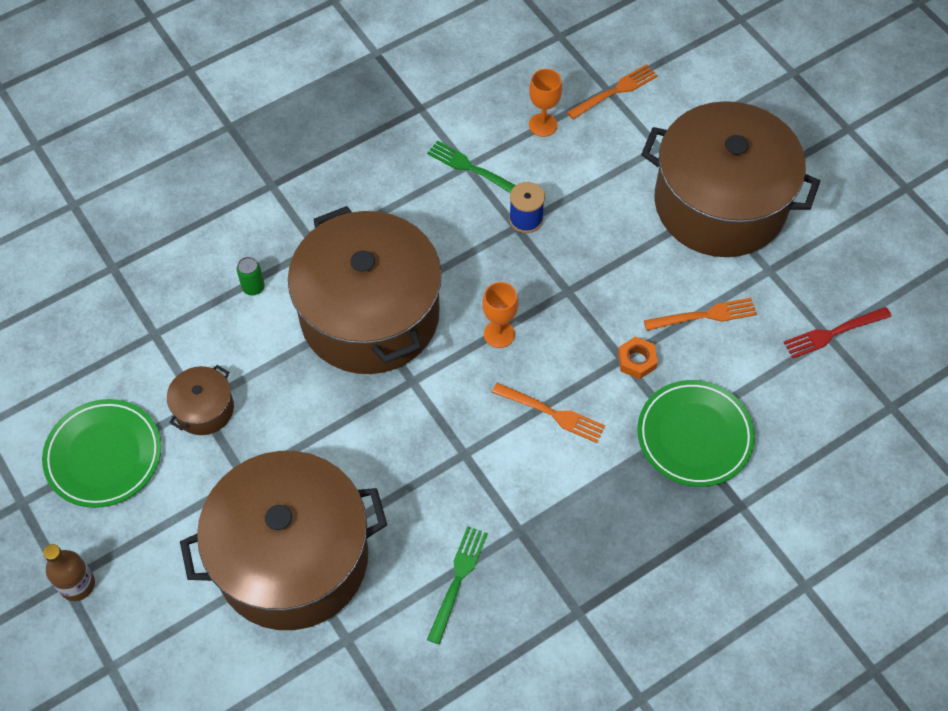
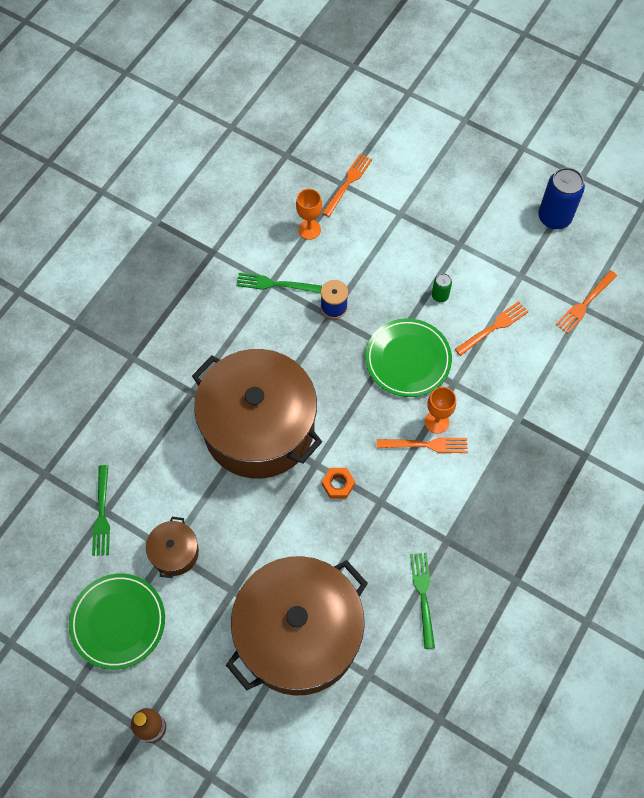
camera: 25 degrees left, 5 degrees up
(149, 335) = (102, 514): none -> green fork
(253, 287) = (161, 443): green can -> green can (440, 295)
(499, 334) = (359, 402): orange goblet -> orange goblet (436, 422)
(637, 360) = (464, 380): orange nut -> orange nut (338, 484)
(694, 436) = (530, 418): green plate -> green plate (408, 359)
(720, 203) = (463, 239): brown pot -> none
(833, 333) = (585, 304): red fork -> orange fork
(846, 221) = (554, 217): none -> blue can

